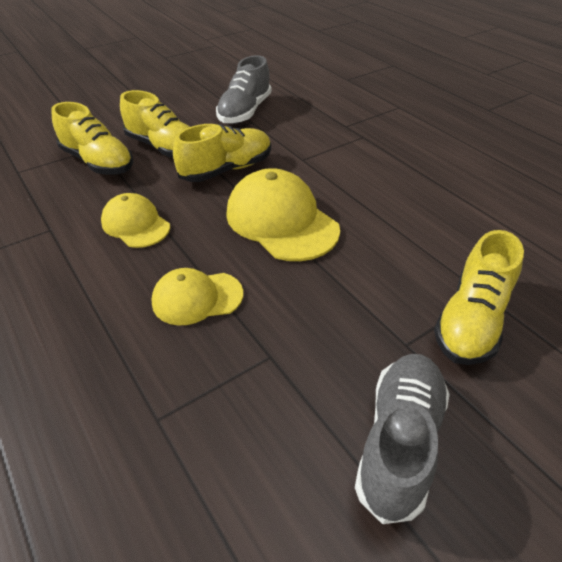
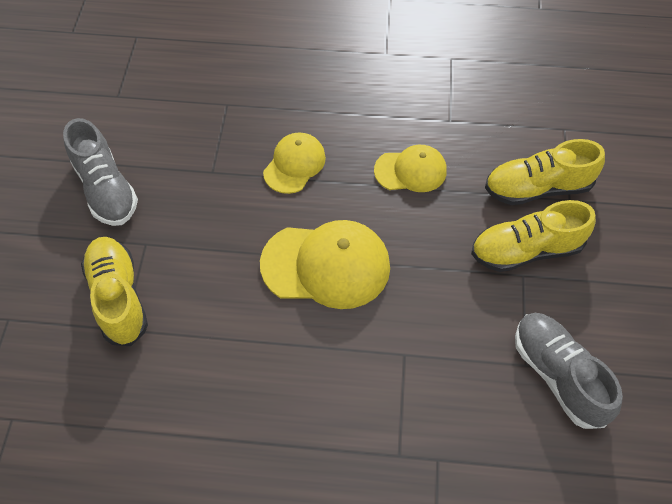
camera: 130 degrees right, 15 degrees up
(226, 169) = (440, 277): yellow shoe -> none

